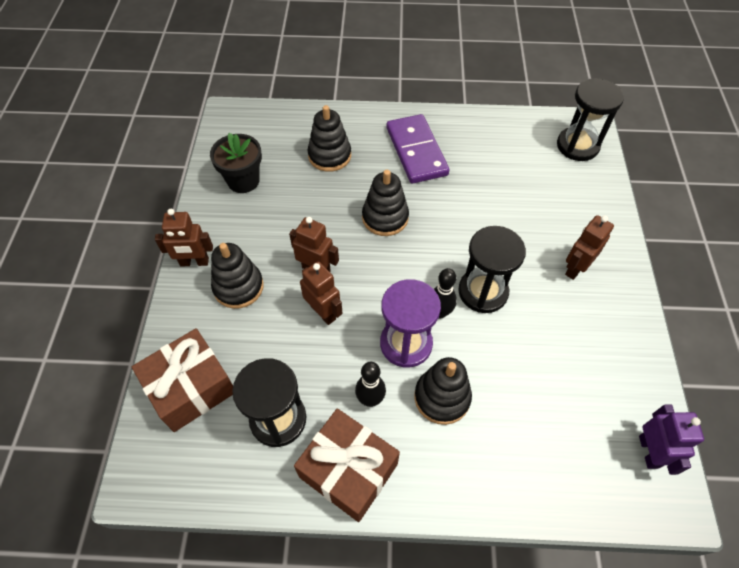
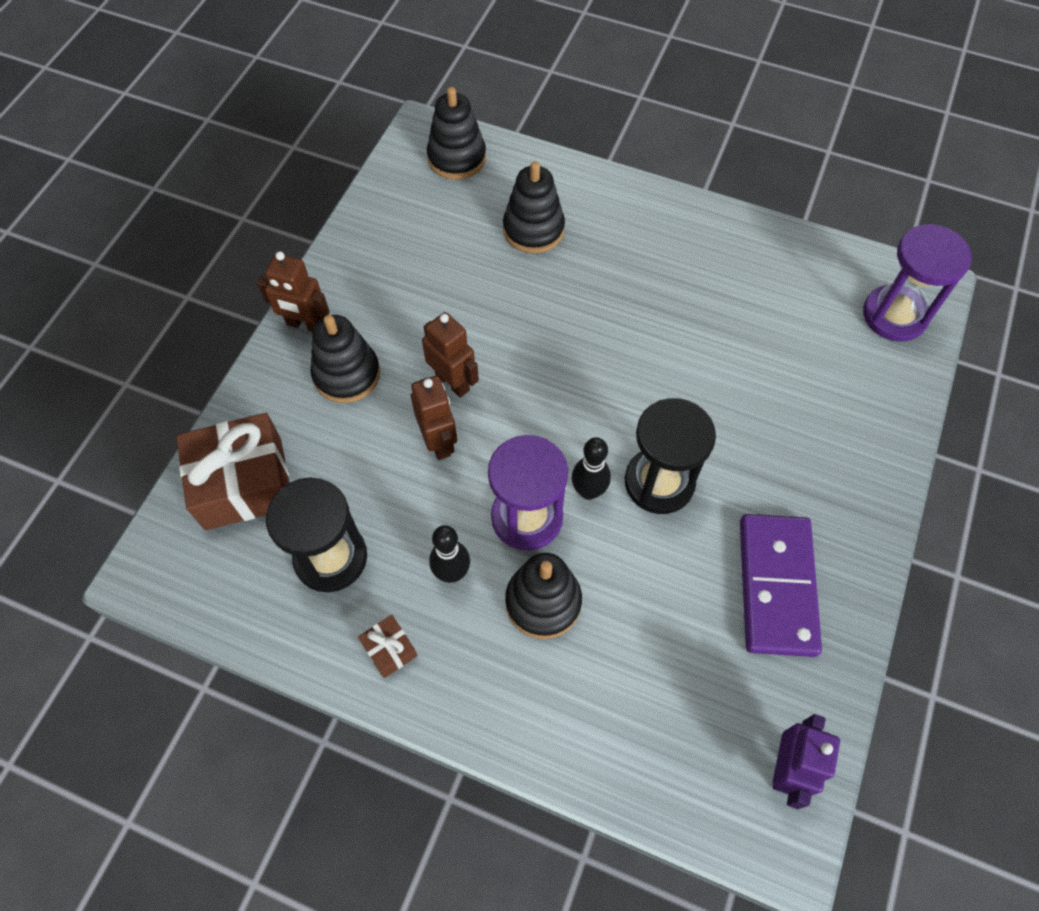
camera: 20 degrees right, 5 degrees up
(243, 181) = (407, 232): black flower pot -> none
(348, 470) = (389, 649): brown gift -> brown gift, size x0.45
(385, 218) = (571, 339): black stacking toy -> black stacking toy (457, 158)
(416, 151) = (654, 257): purple domino -> purple domino (776, 586)
(575, 268) = (804, 491): brown robot -> none
(577, 146) = (894, 315): black hourglass -> purple hourglass

